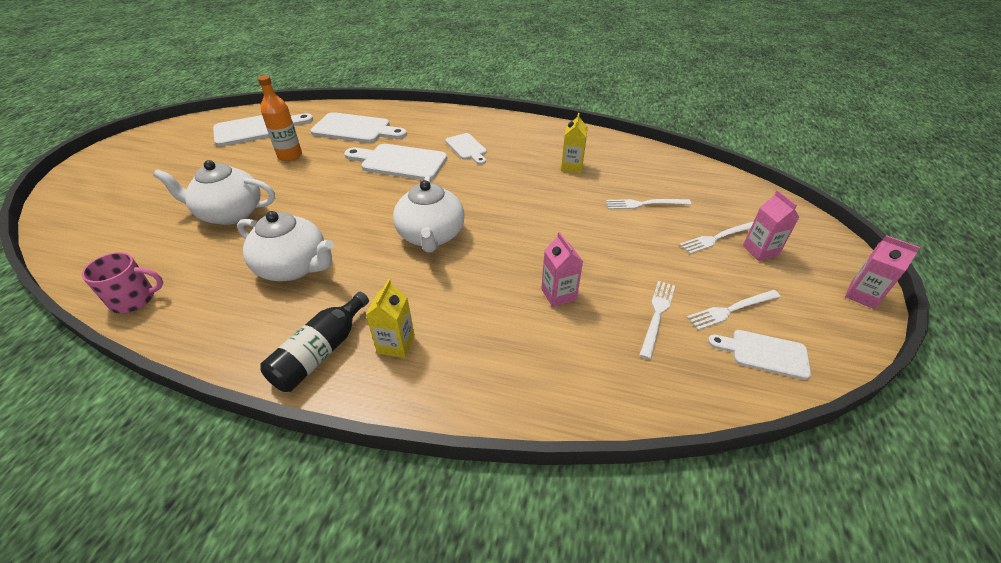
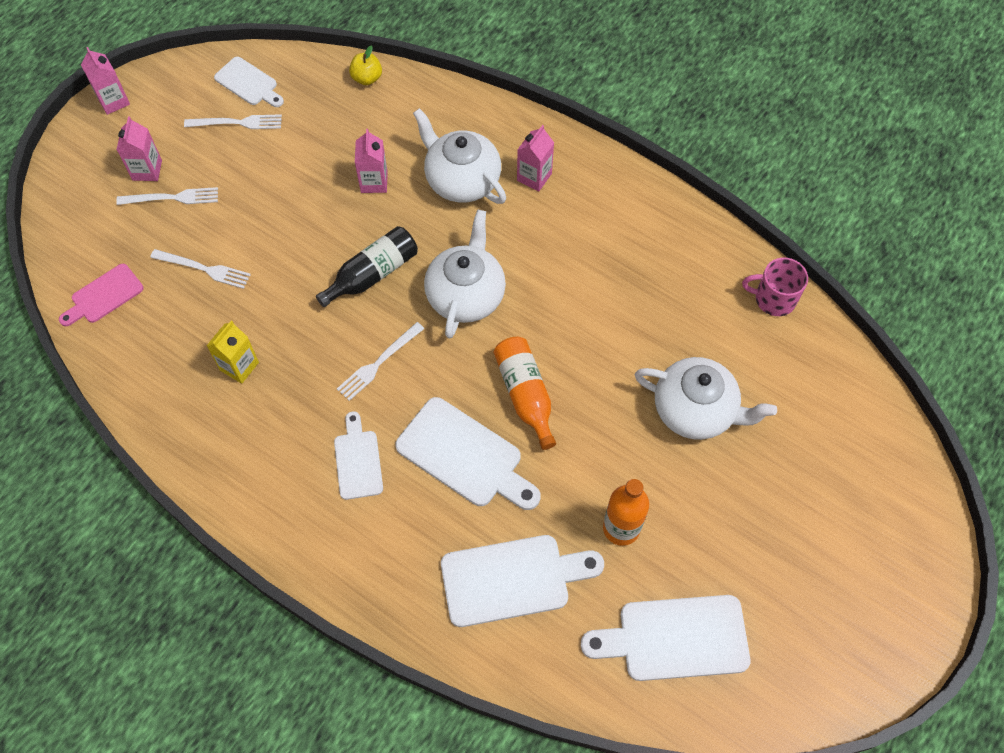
camera: 160 degrees left, 20 degrees up
(294, 267) = (618, 294): white teapot -> white teapot (461, 180)
(320, 352) = (598, 188): black bottle -> black bottle (372, 274)
(355, 129) = (512, 579): white cutting board -> white cutting board turned 135 degrees clockwise
(365, 194) = (525, 394): none -> orange bottle
(396, 344) = (534, 177): yellow carton -> pink carton
(644, 402) = (367, 78): none -> yellow apple
(657, 315) = (303, 137): white fork -> white fork (378, 363)
(694, 176) = (104, 296): none -> pink cutting board

